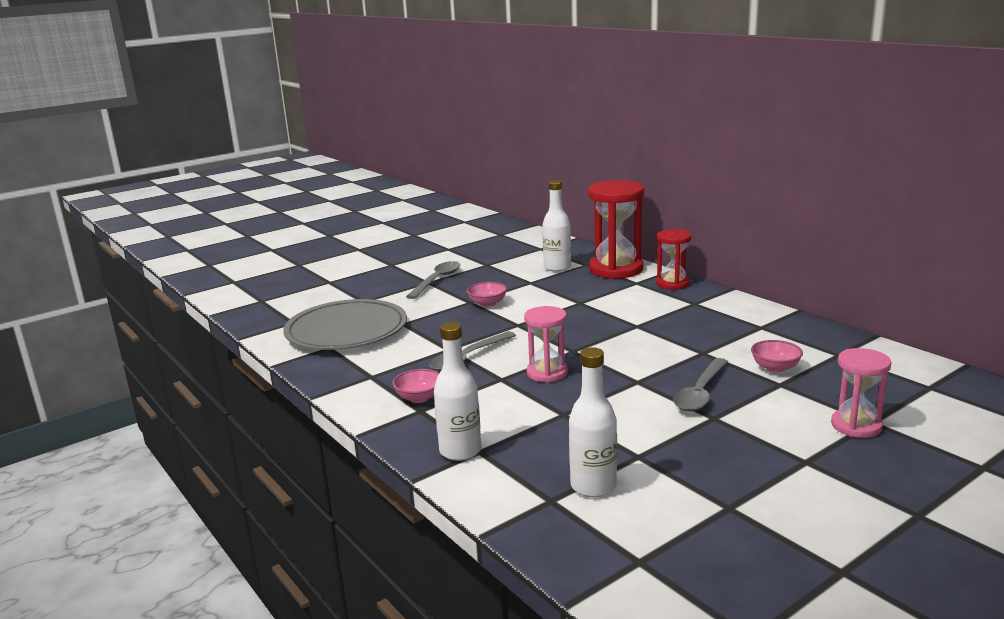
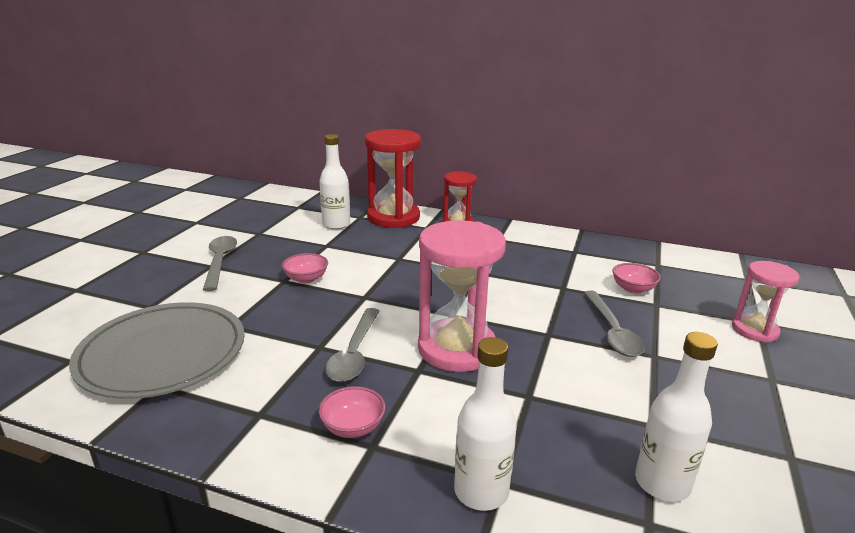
camera: 35 degrees left, 5 degrees up
(547, 373) = (457, 348): pink hourglass -> pink hourglass, size x1.71

